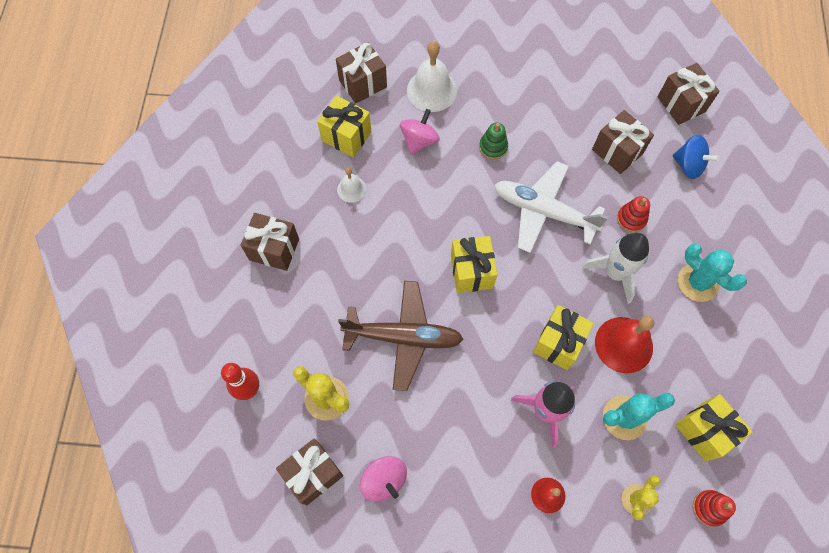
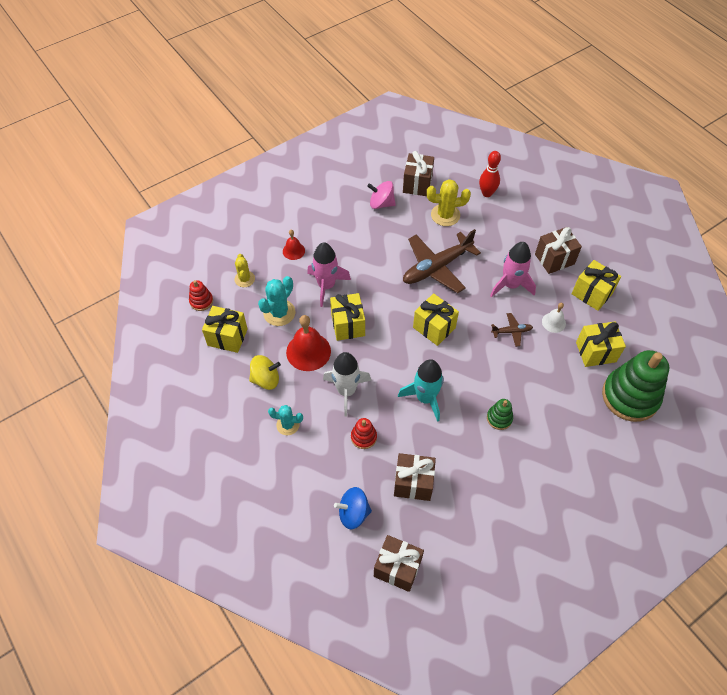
camera: 140 degrees right, 10 degrees down
(283, 188) = (591, 294): none -> yellow gift
(349, 257) = (510, 285): none -> pink rocket
(363, 83) = (630, 396): brown gift -> green stacking toy
(400, 210) = (511, 331): none -> brown plane
(419, 141) = (549, 385): pink spinning top -> none
(432, 90) = (582, 429): white bell -> none
(543, 211) = (425, 398): white plane -> turquoise rocket
(690, 347) = (266, 379): none -> yellow spinning top
(698, 282) = (288, 425): turquoise cactus -> turquoise cactus, size x0.66

